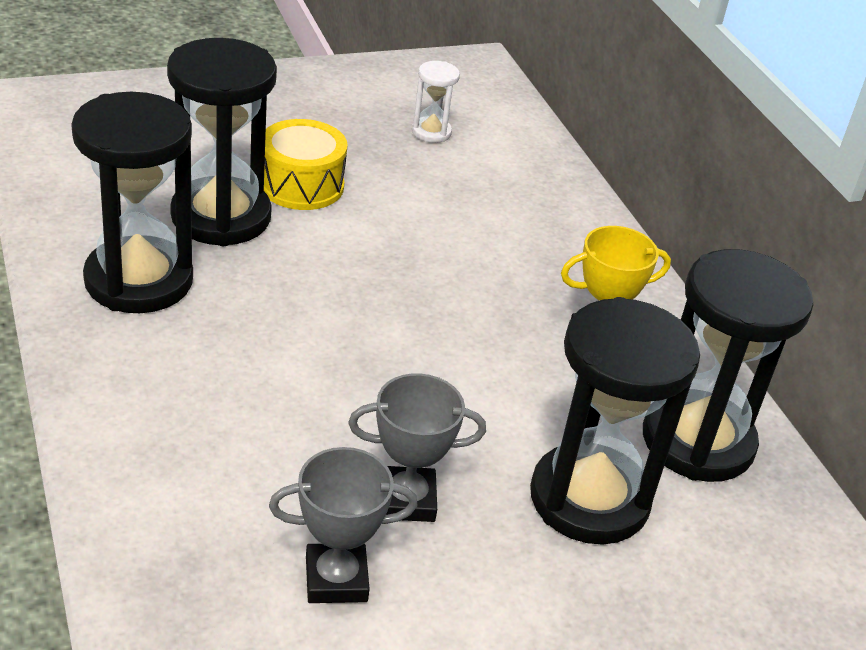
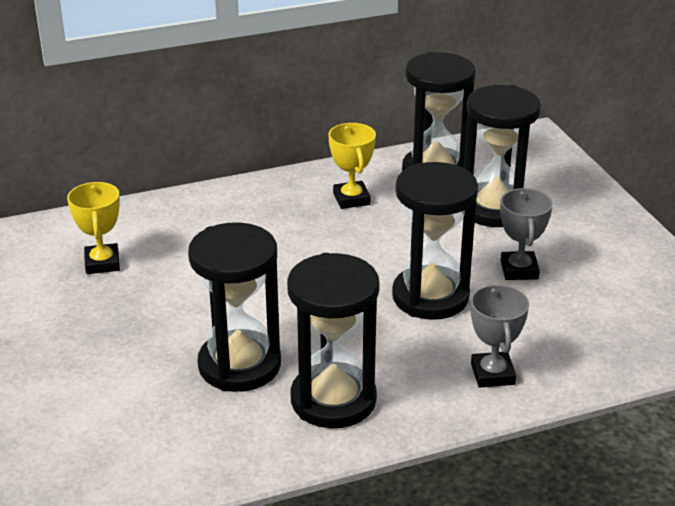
camera: 85 degrees left, 5 degrees down
(301, 185) = (188, 326): yellow drum -> none
(336, 579) = (589, 293): grey trophy -> grey trophy (492, 374)
(342, 390) = (430, 297): none -> black hourglass
(431, 132) = (102, 263): white hourglass -> yellow trophy

